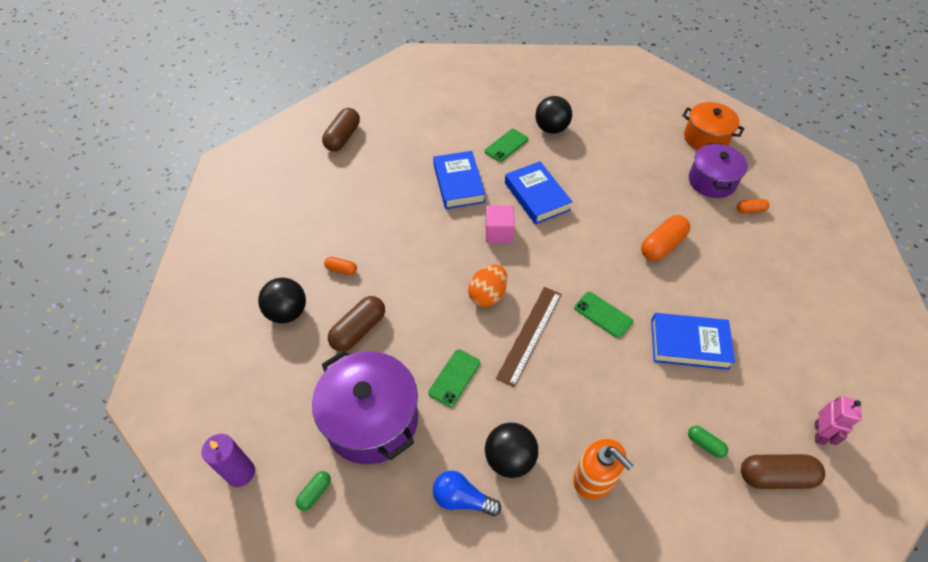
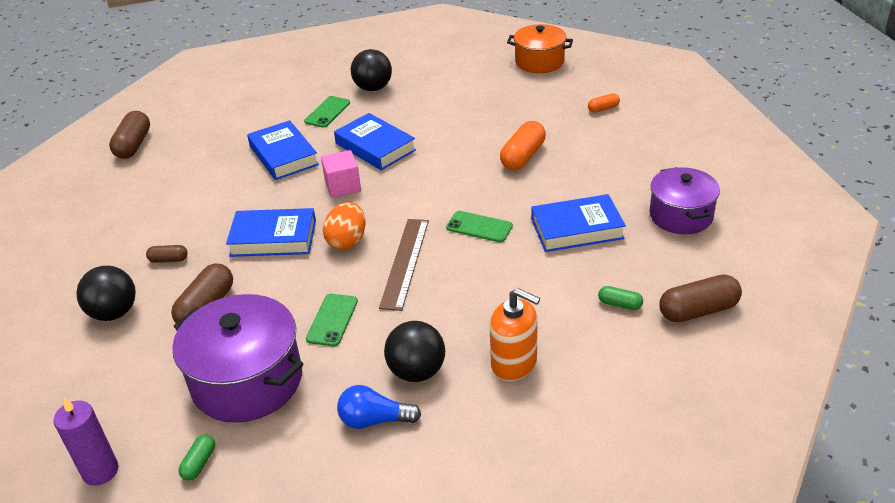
camera: 15 degrees left, 15 degrees down
(341, 269) = (169, 260): orange capsule -> brown capsule
(428, 273) = (273, 238): none -> blue book
(711, 181) = (557, 94): purple pot -> purple pot (681, 215)
(819, 433) = (729, 265): pink robot -> none

